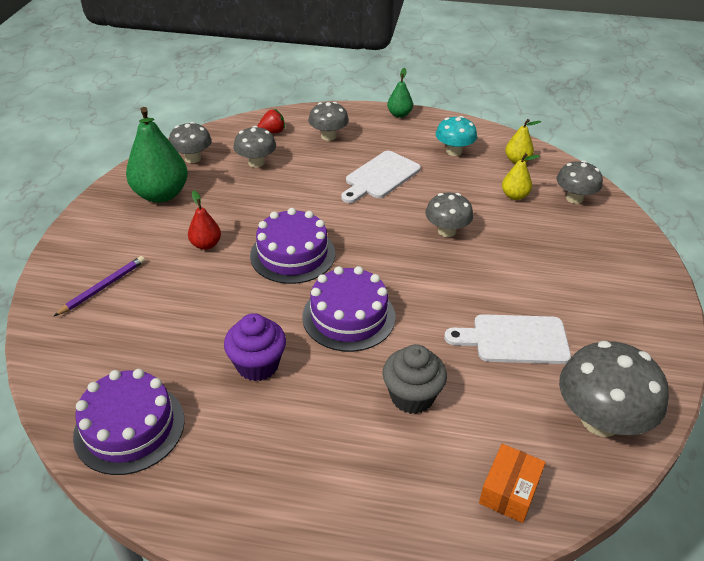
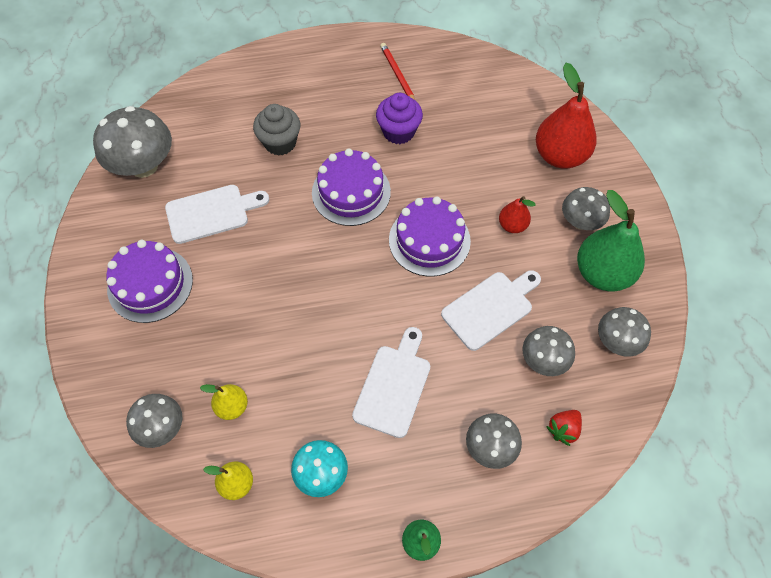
camera: 160 degrees right, 20 degrees up
(103, 287) = (560, 156): purple pencil -> red pear
(129, 427) = (453, 69): purple cake -> purple cake (150, 284)
(209, 444) = (397, 75): none -> red pencil
(273, 198) = (490, 308): none -> white cutting board
(447, 231) = (295, 321): grey mushroom -> grey mushroom (580, 221)
(509, 491) = (203, 103): orange box -> none

